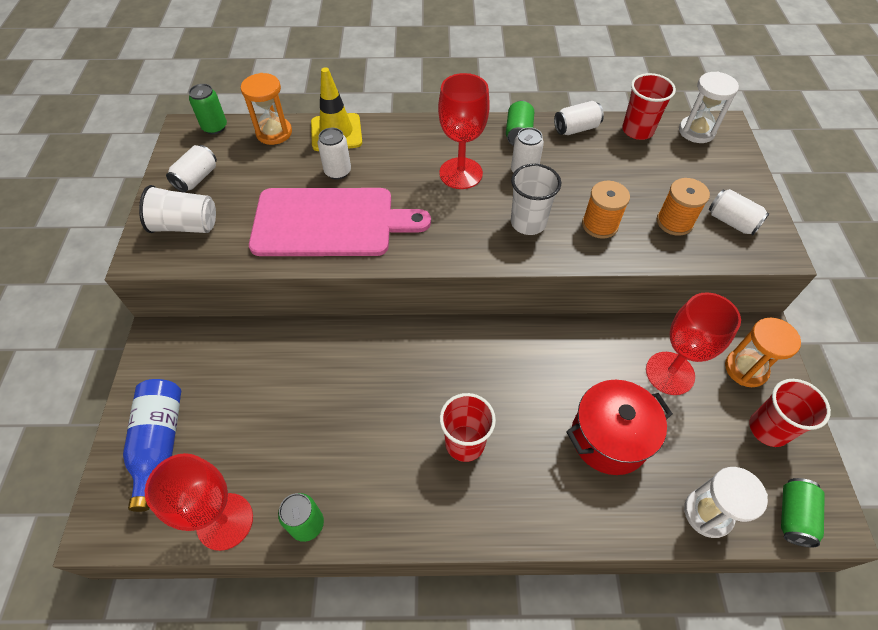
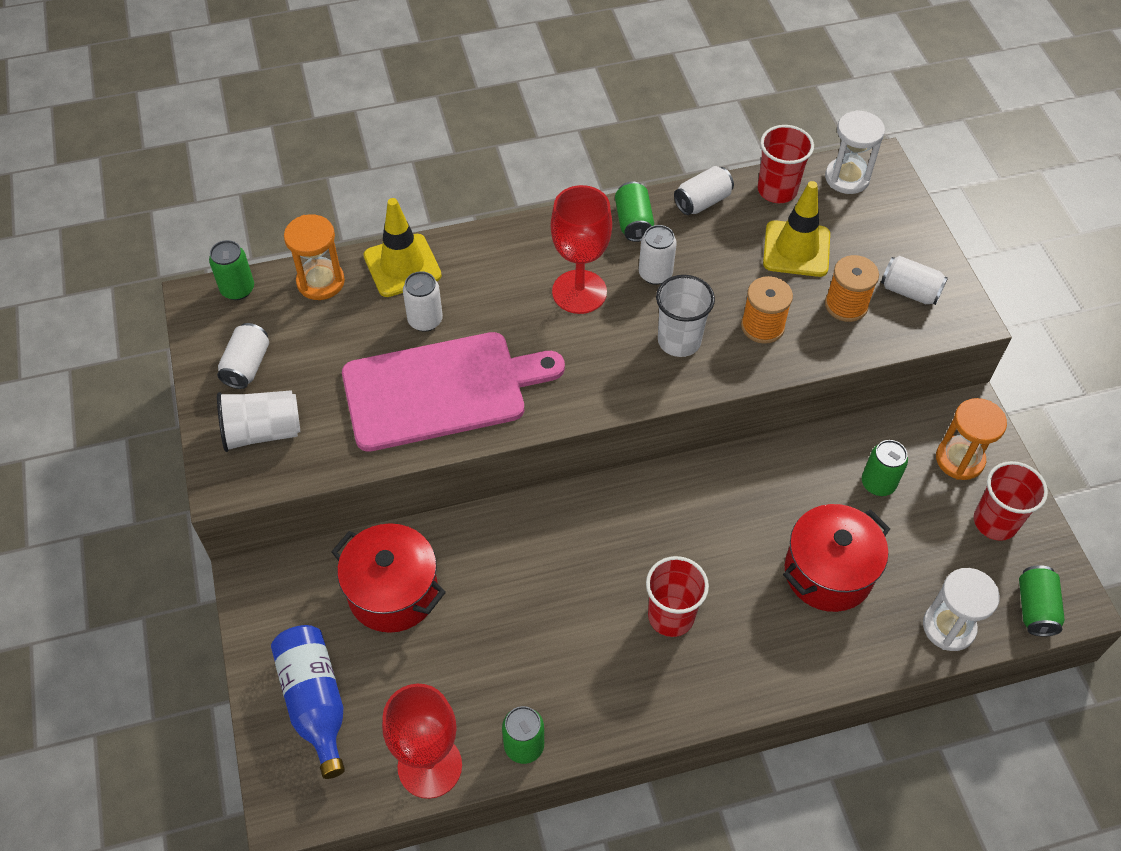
camera: 15 degrees left, 0 degrees up
(253, 371) = (393, 592): none -> red pot
(642, 174) = (796, 249): none -> yellow traffic cone
(670, 373) = (878, 483): red goblet -> green can

